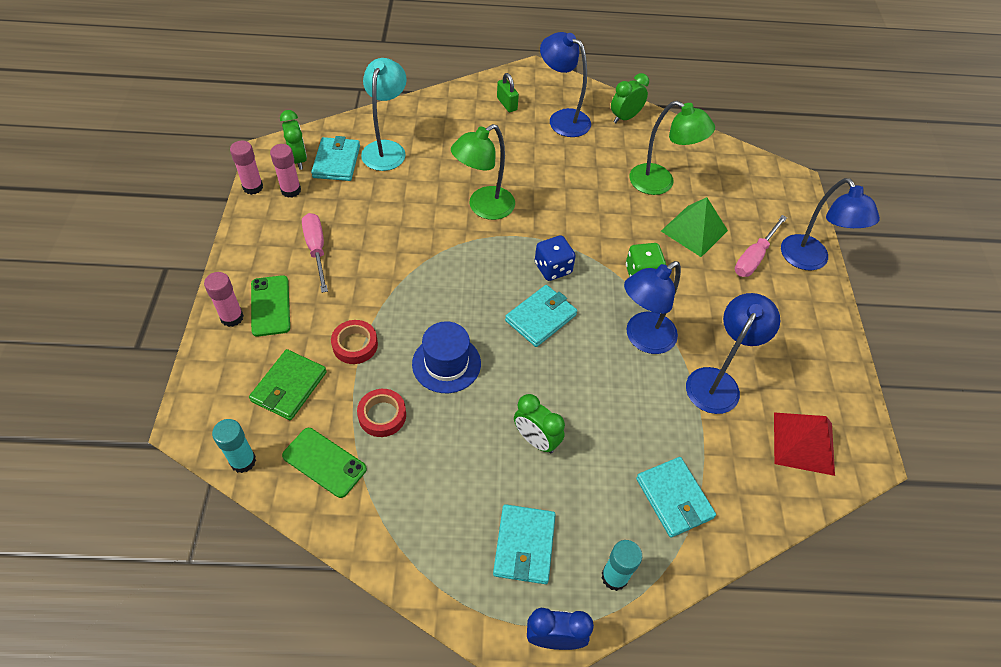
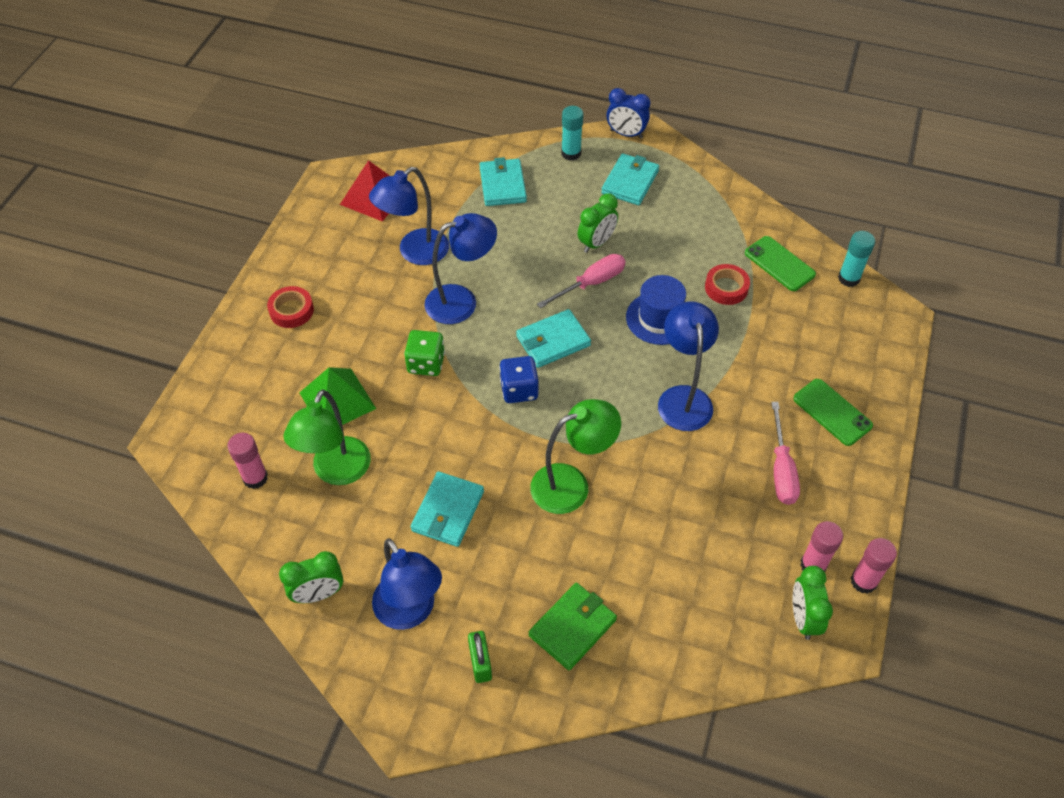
camera: 160 degrees left, 0 degrees up
(232, 317) = (872, 408): pink glue stick -> pink glue stick (255, 478)
(270, 306) = (832, 412): green phone -> green phone turned 45 degrees counterclockwise
(289, 387) = (810, 329): green wallet -> green wallet (572, 627)
(336, 162) = (750, 602): turquoise wallet -> turquoise wallet (448, 511)
(355, 345) = (745, 353): red tape -> red tape (291, 310)
(386, 149) = (678, 610): turquoise lamp -> none
(536, 440) = (596, 243): green clock -> green clock turned 75 degrees clockwise
(660, 183) = (337, 472): green lamp -> green lamp turned 120 degrees counterclockwise
(754, 257) = (294, 356): pink screwdriver -> pink screwdriver (591, 283)
(810, 260) = (237, 339): blue lamp -> blue lamp (683, 398)

